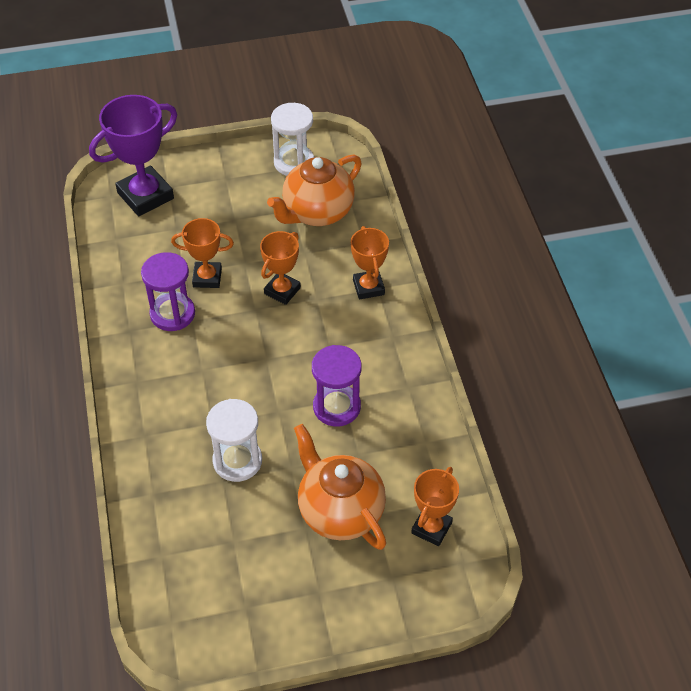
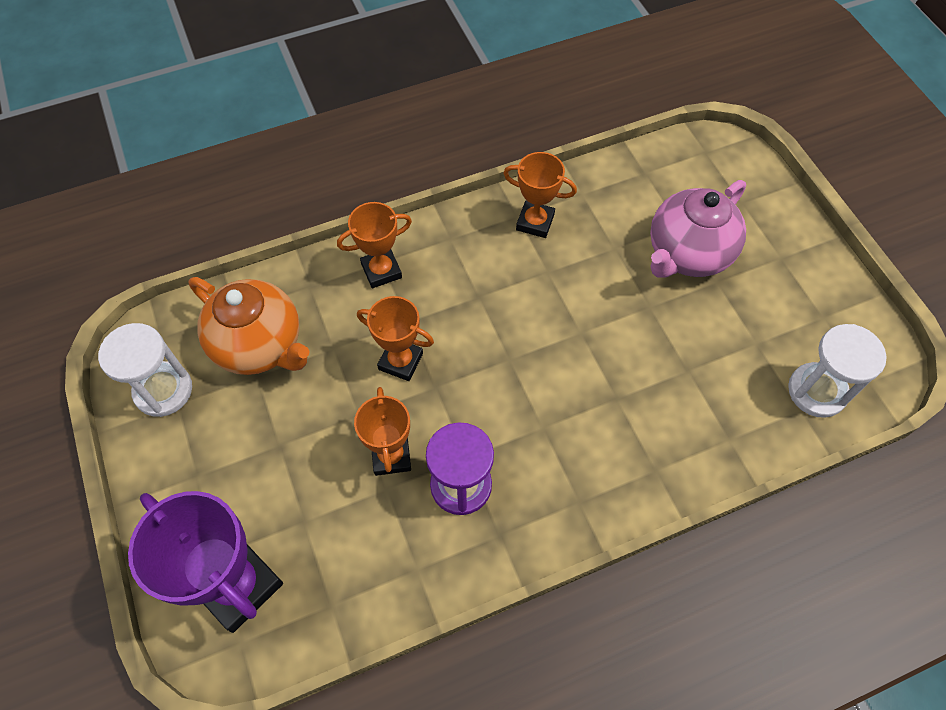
camera: 100 degrees left, 10 degrees up
(237, 461) = (659, 360): white hourglass -> white hourglass (817, 391)
(336, 407) = (560, 276): purple hourglass -> none
(339, 511) = (687, 254): orange teapot -> pink teapot
(431, 528) = (678, 178): orange trophy -> orange trophy (535, 222)

